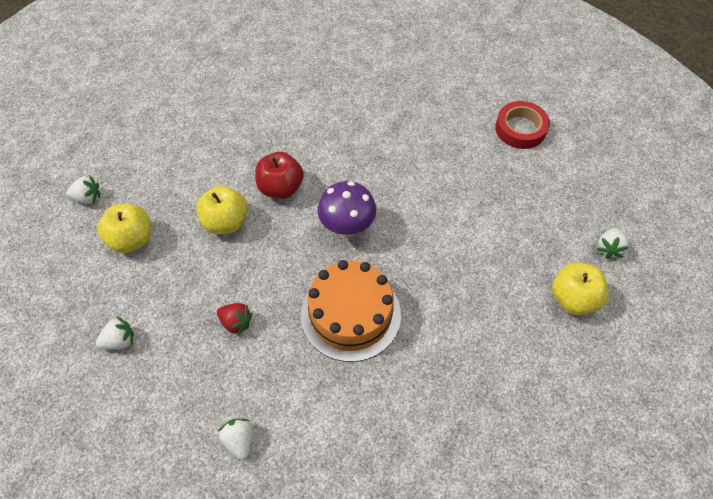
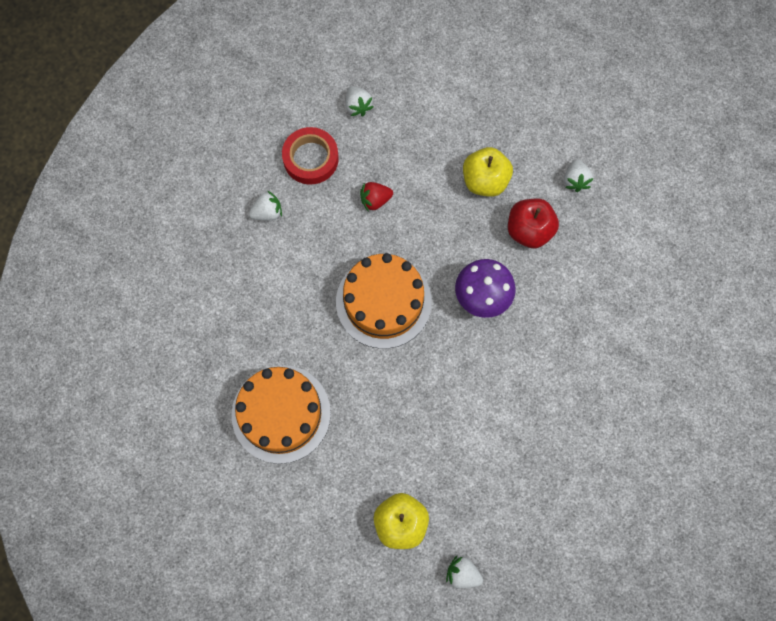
camera: 90 degrees right, 15 degrees up
(88, 198) = (509, 52): white strawberry -> white strawberry (575, 180)
(131, 239) = (462, 99): yellow apple -> none
(236, 322) = (375, 200): red strawberry -> red strawberry turned 45 degrees clockwise
(478, 417) = (281, 413): none -> orange cake
(520, 129) = (628, 497): red tape -> red tape (311, 158)

